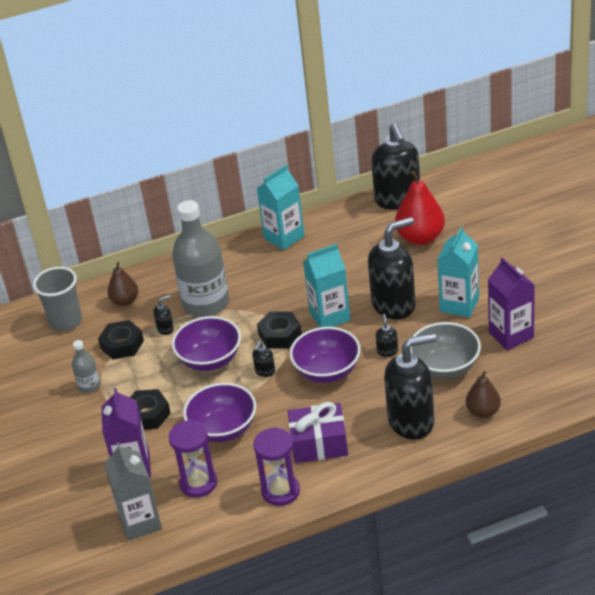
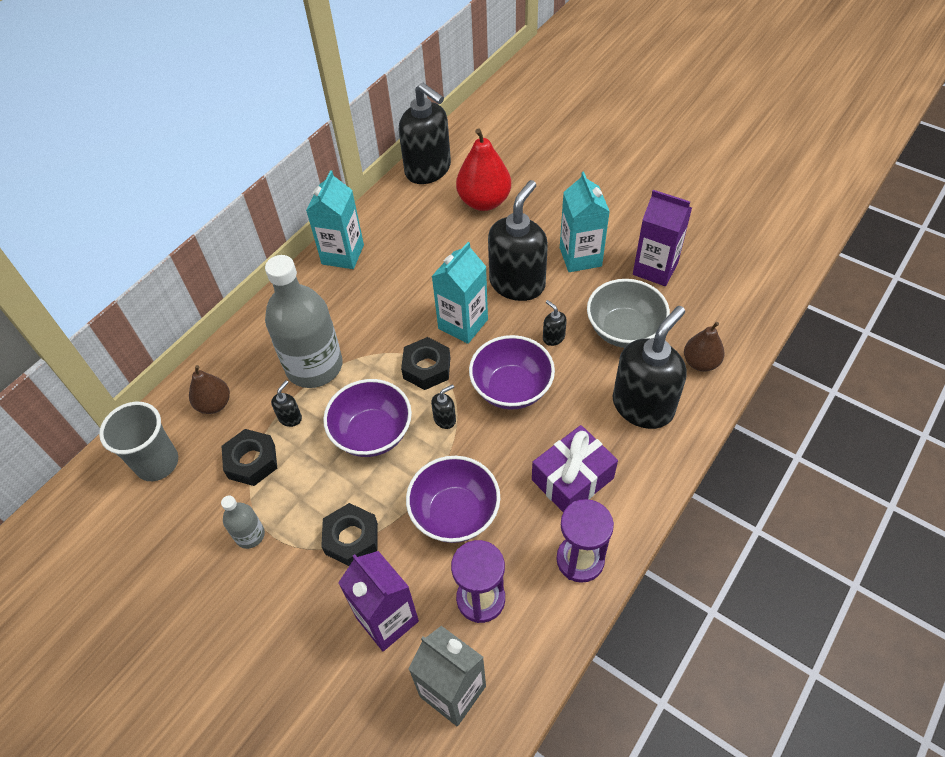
camera: 35 degrees left, 15 degrees up
(265, 371) = (445, 419): black soap dispenser -> black soap dispenser turned 120 degrees counterclockwise

